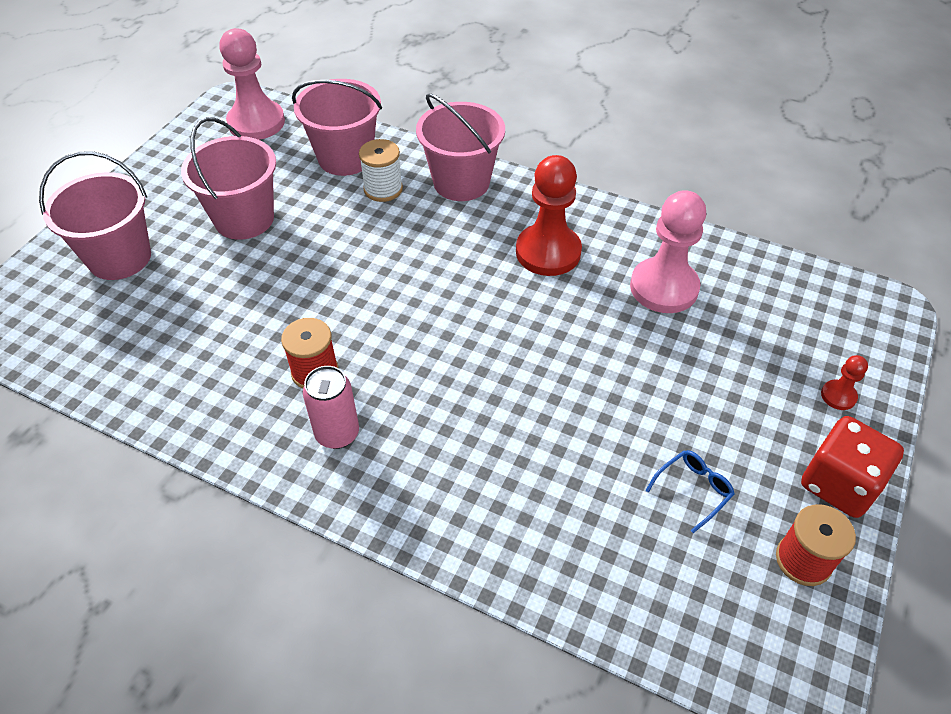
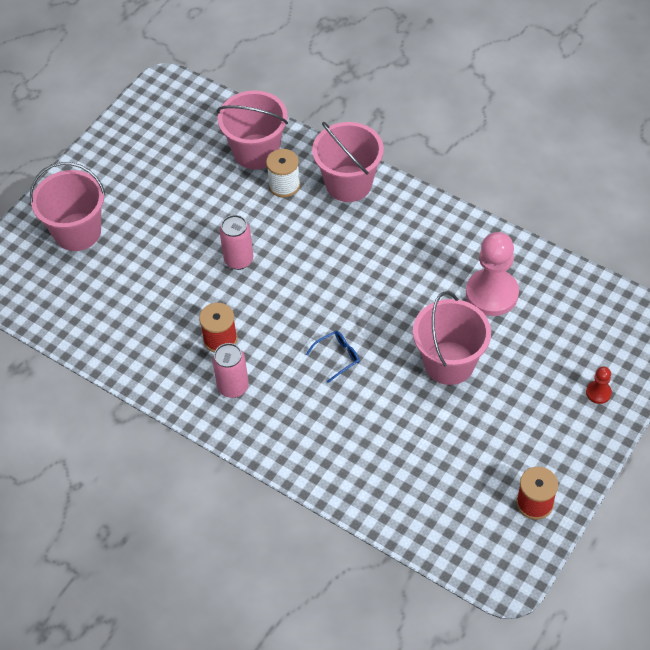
camera: 10 degrees right, 5 degrees up
(244, 219) = (172, 205): pink bucket -> pink bucket (449, 363)
(256, 122) = (184, 109): pink pawn -> none
(333, 274) = (239, 260): none -> pink can
(548, 252) = (407, 255): red pawn -> none
(693, 490) = (473, 450): blue glasses -> blue glasses (337, 357)
(839, 484) = (576, 456): red dice -> none

